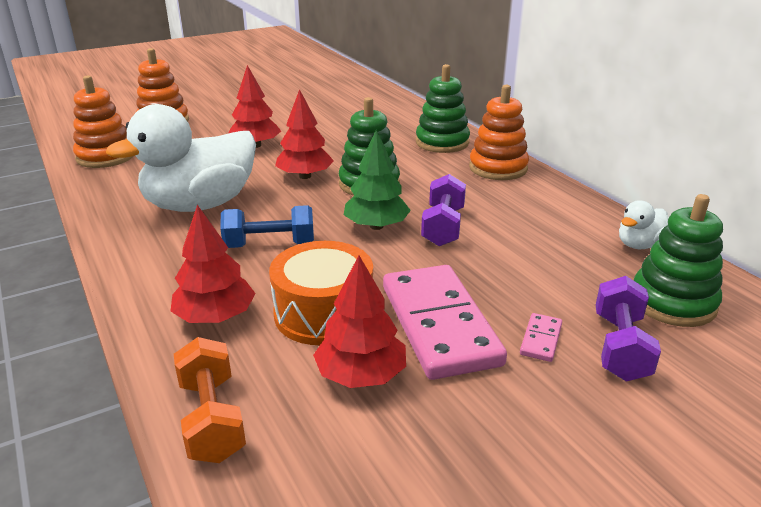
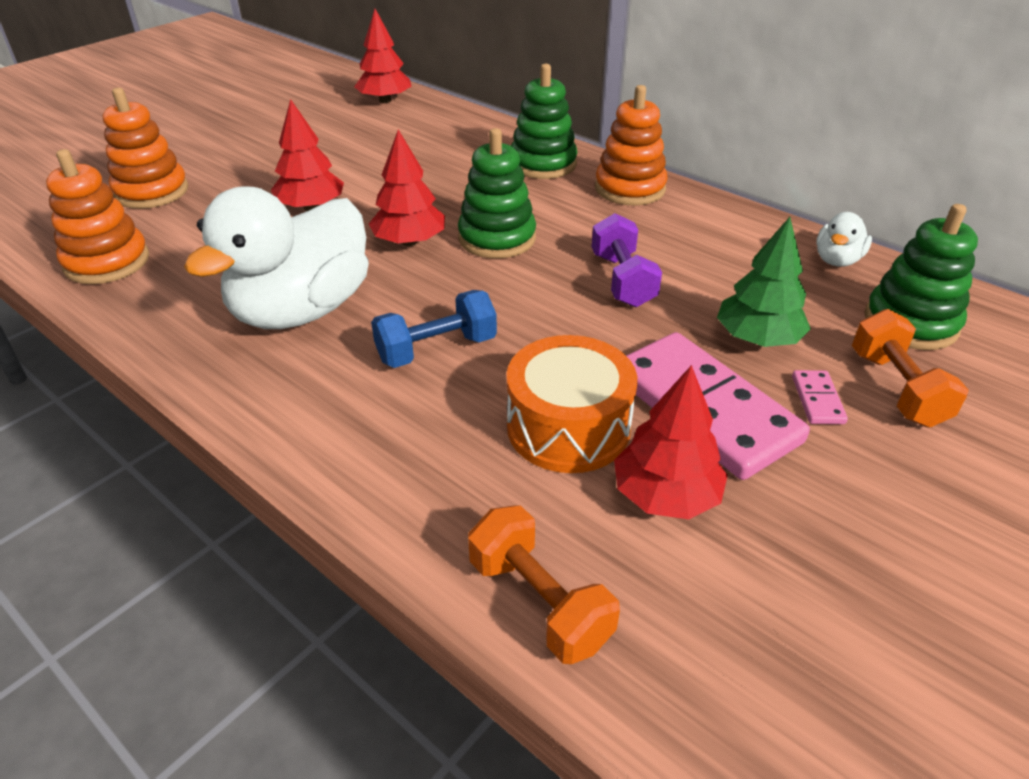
camera: 20 degrees left, 10 degrees up
(215, 317) = (442, 466): red tree -> red tree (385, 100)
(376, 226) = (546, 295): green tree -> green tree (758, 338)
(620, 347) = (896, 388): purple dumbbell -> orange dumbbell

